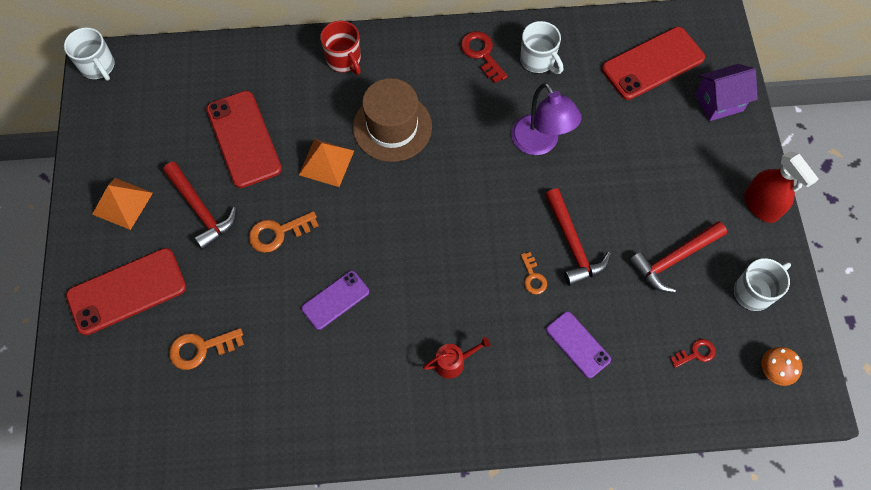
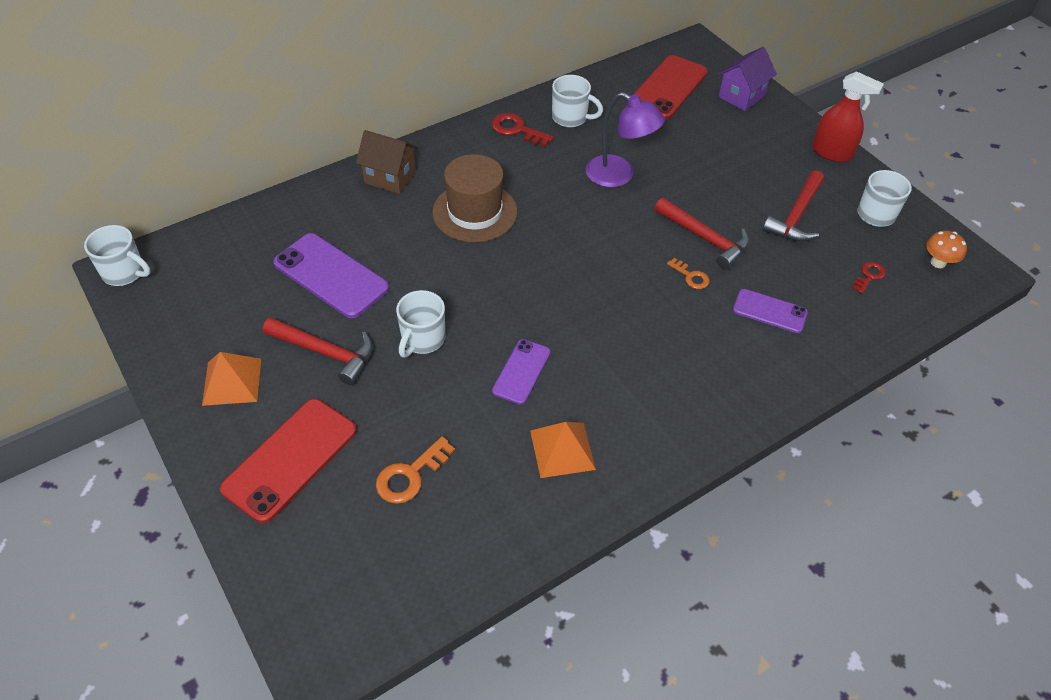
camera: 30 degrees left, 15 degrees down
(244, 139) = (331, 275): red phone -> purple phone
(278, 233) = (422, 339): orange key -> white mug
(326, 162) = (430, 263): orange pyramid -> orange pyramid (562, 449)
(344, 60) = (390, 177): red mug -> brown house
(453, 362) = (672, 373): red watering can -> none

